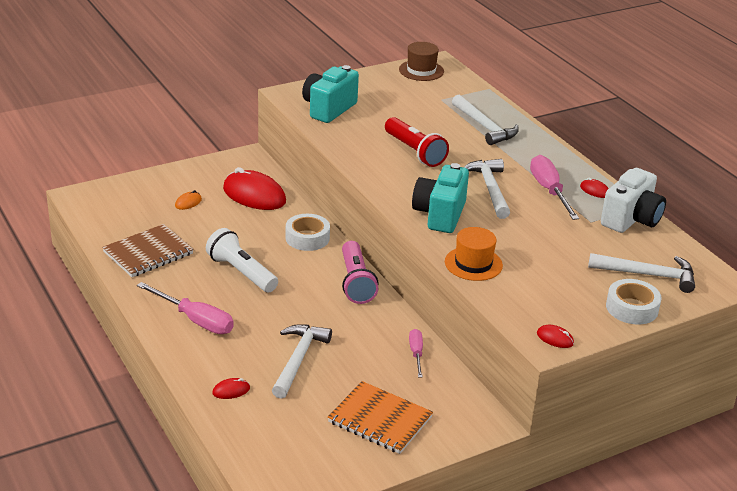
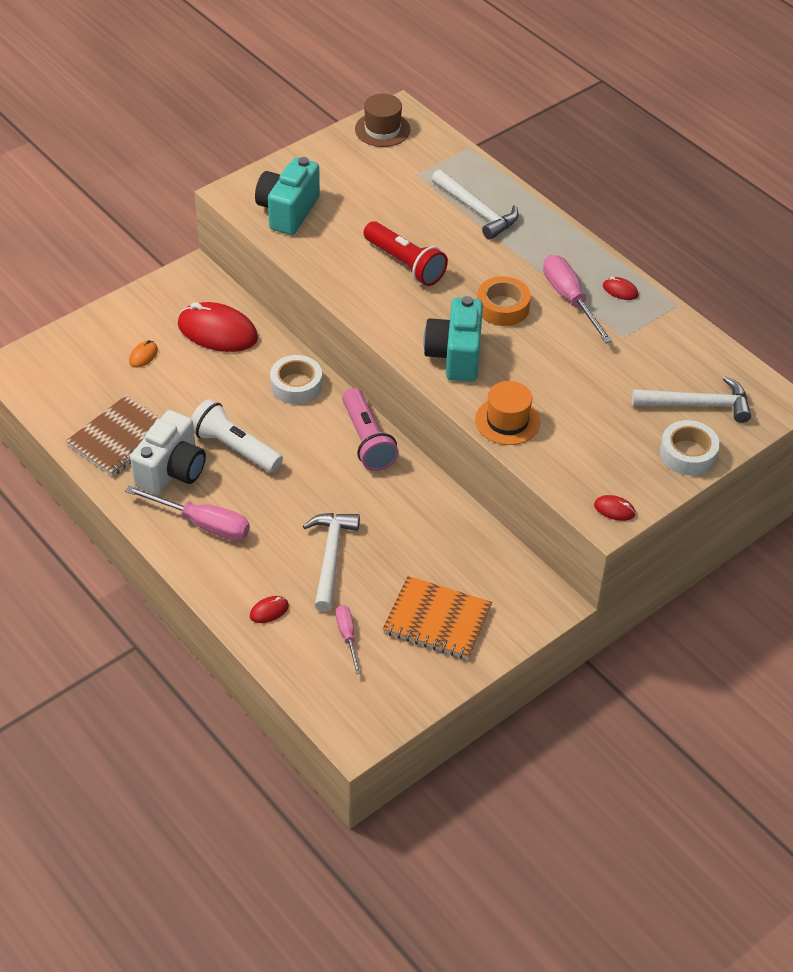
camera: 10 degrees left, 15 degrees up
(416, 353) = (456, 527): pink screwdriver -> pink screwdriver (347, 636)
(490, 189) = (502, 307): white hammer -> orange tape
(631, 220) = (667, 327): white camera -> white camera (172, 471)

